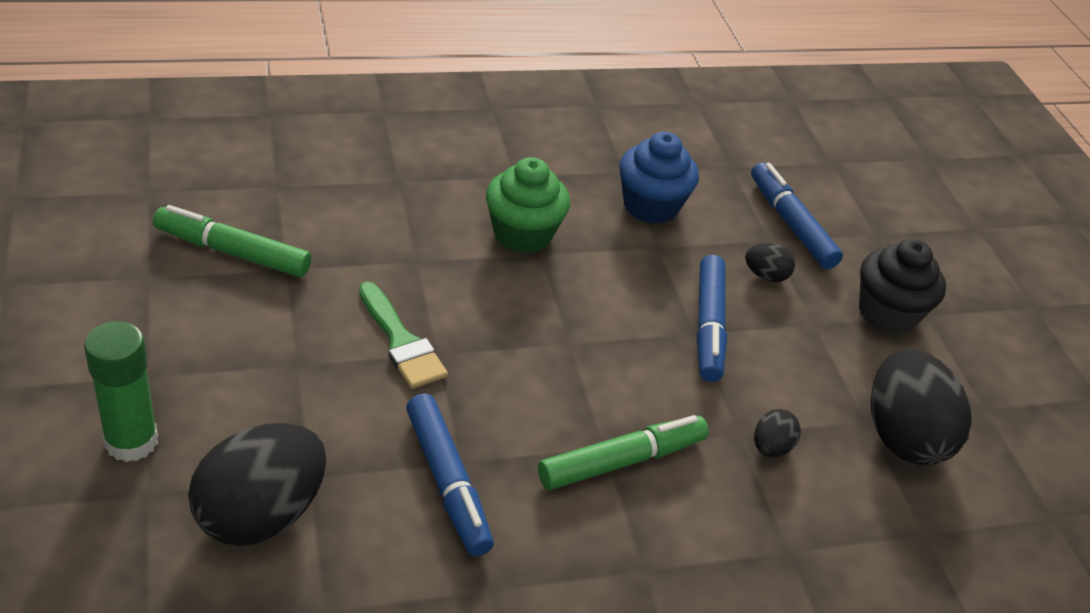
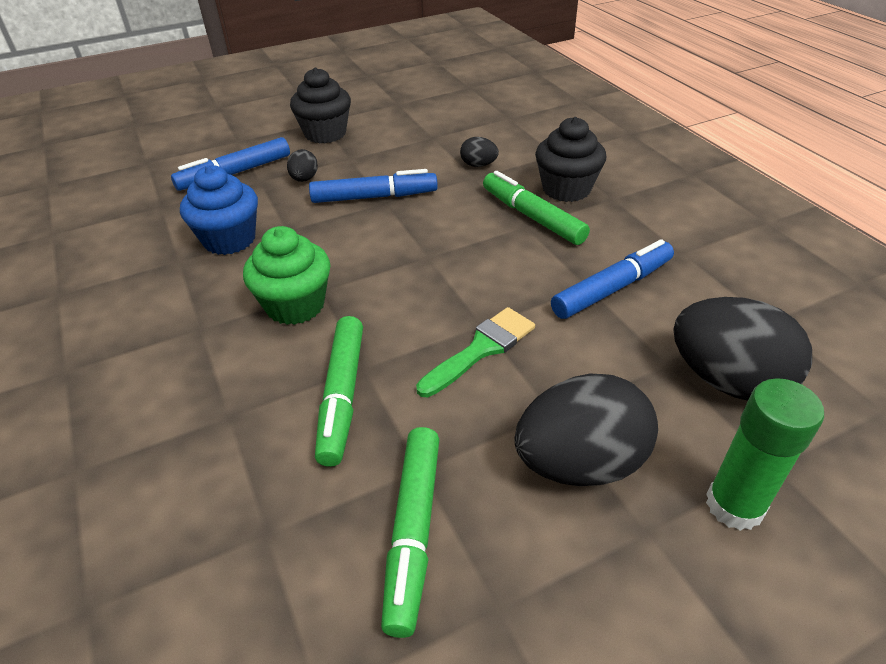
camera: 95 degrees left, 0 degrees up
(387, 242) = (342, 396): none -> green marker
(681, 524) = (566, 189): none -> black cupcake
(903, 436) = (438, 125): black egg -> black egg (579, 463)

